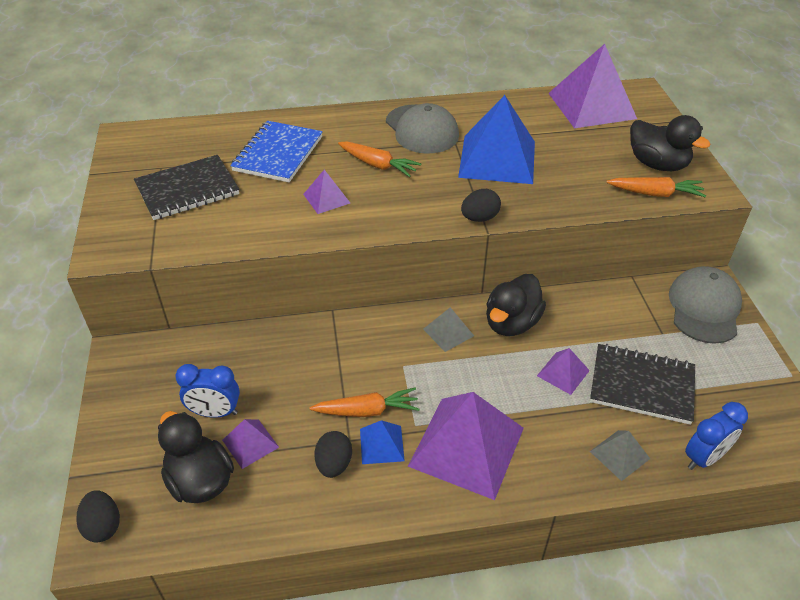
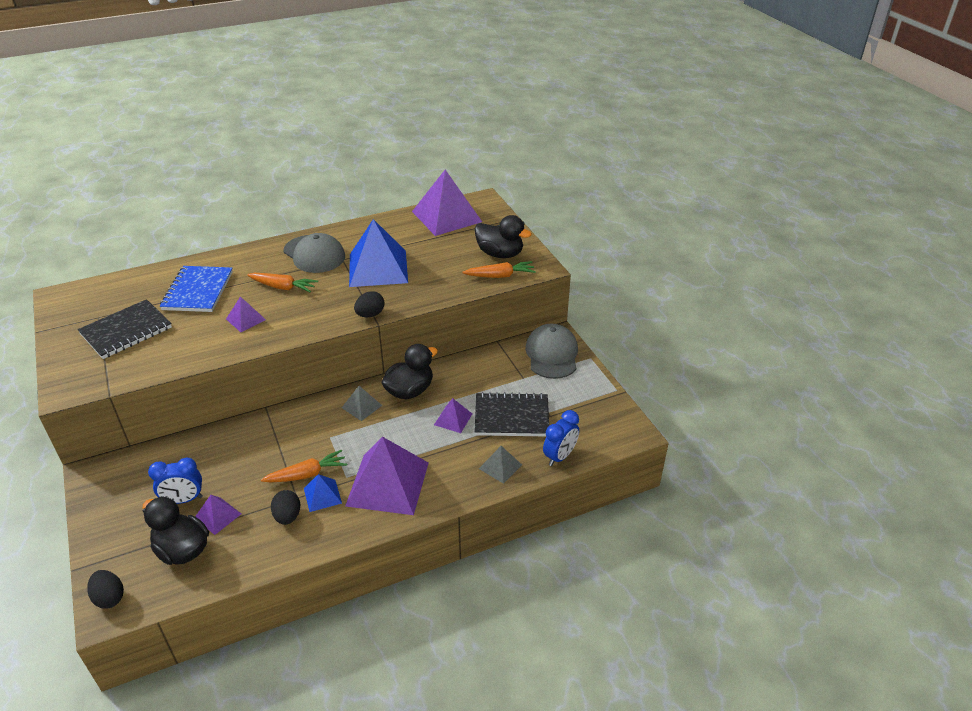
camera: 15 degrees left, 5 degrees down
(511, 323) = (410, 391): black duck -> black duck turned 150 degrees counterclockwise

